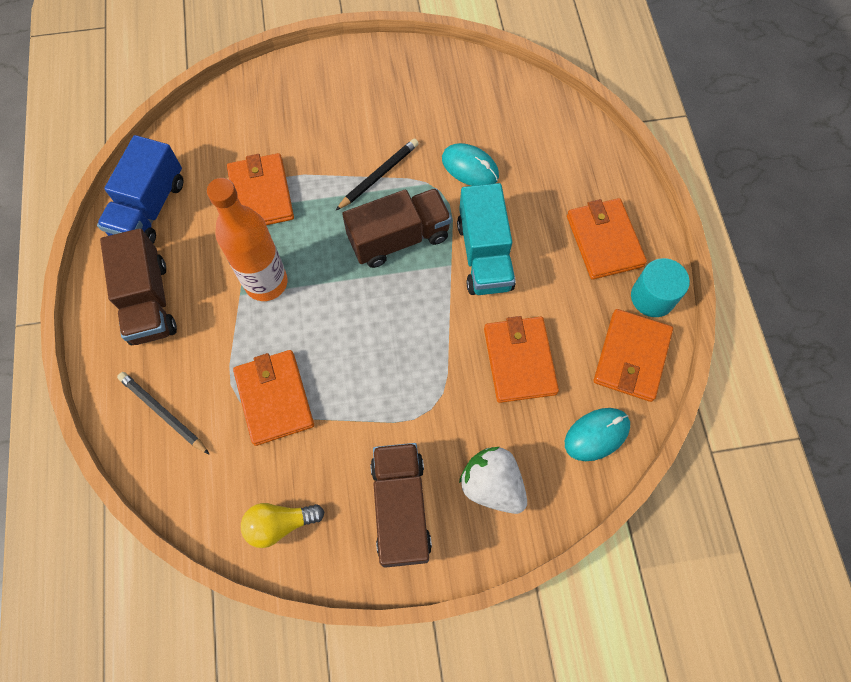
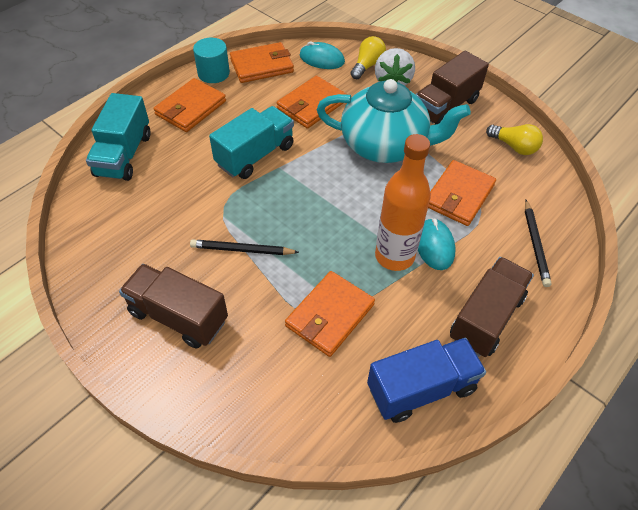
camera: 130 degrees left, 15 degrees down
(397, 386) = (385, 145): none -> turquoise teapot
(399, 238) = (285, 205): brown truck -> brown truck (178, 316)
(470, 167) = (187, 201): turquoise mouse -> turquoise mouse (435, 246)
(544, 480) = (367, 66): none -> yellow light bulb
(573, 150) = (124, 155): none -> turquoise truck

